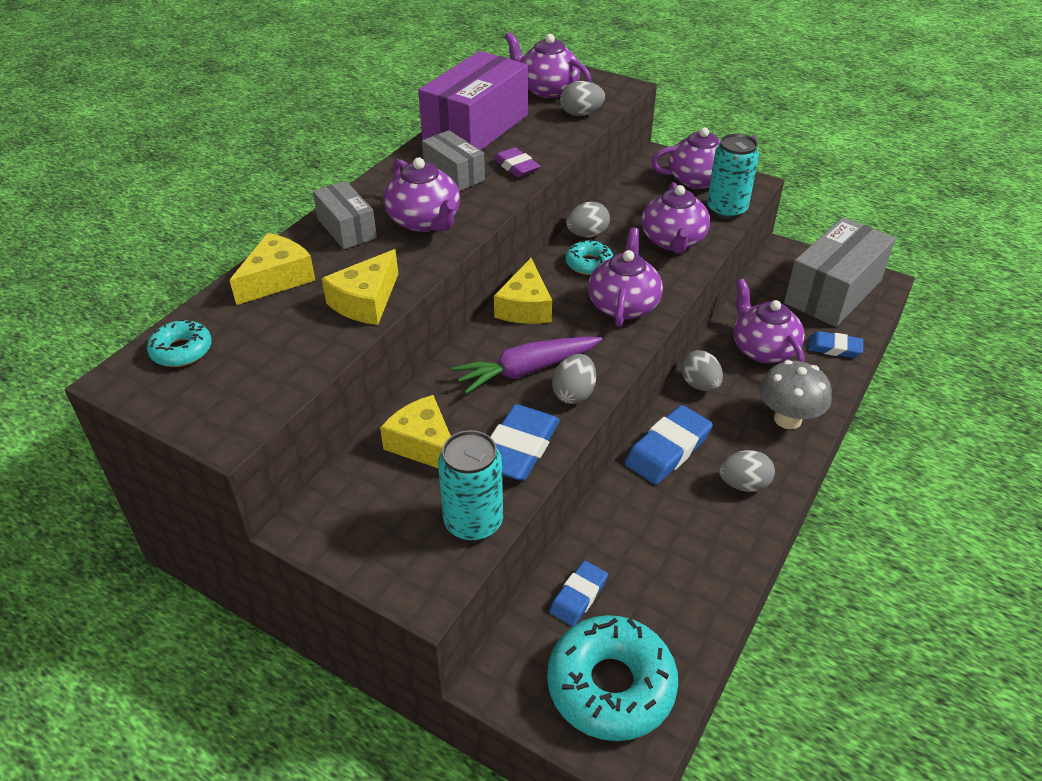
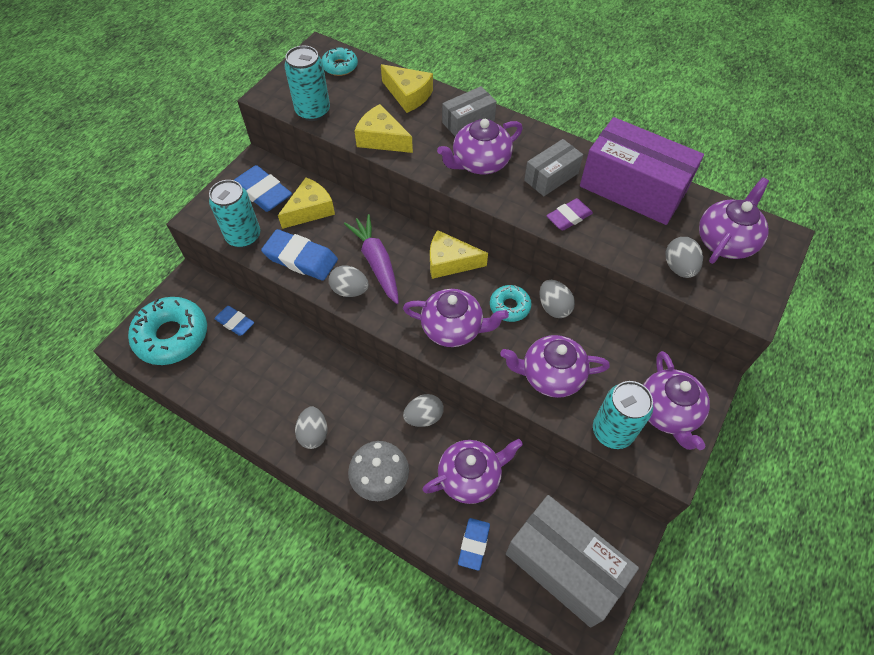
camera: 90 degrees right, 15 degrees up
(286, 374) = (313, 111): none -> turquoise can
(667, 449) = (353, 385): blue eraser -> blue eraser (263, 192)

